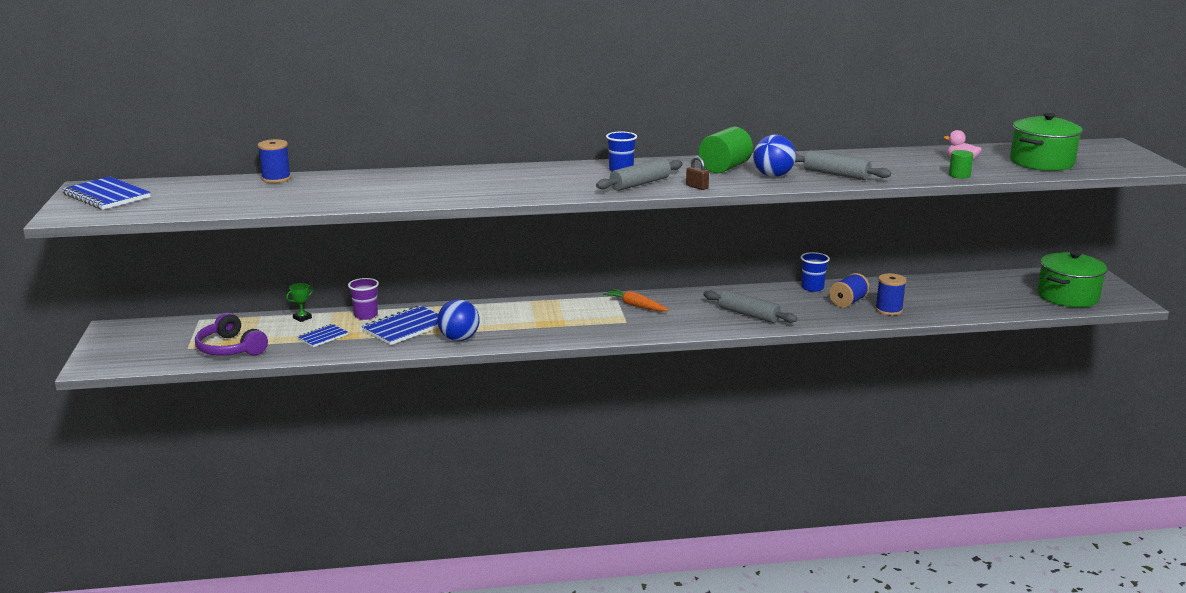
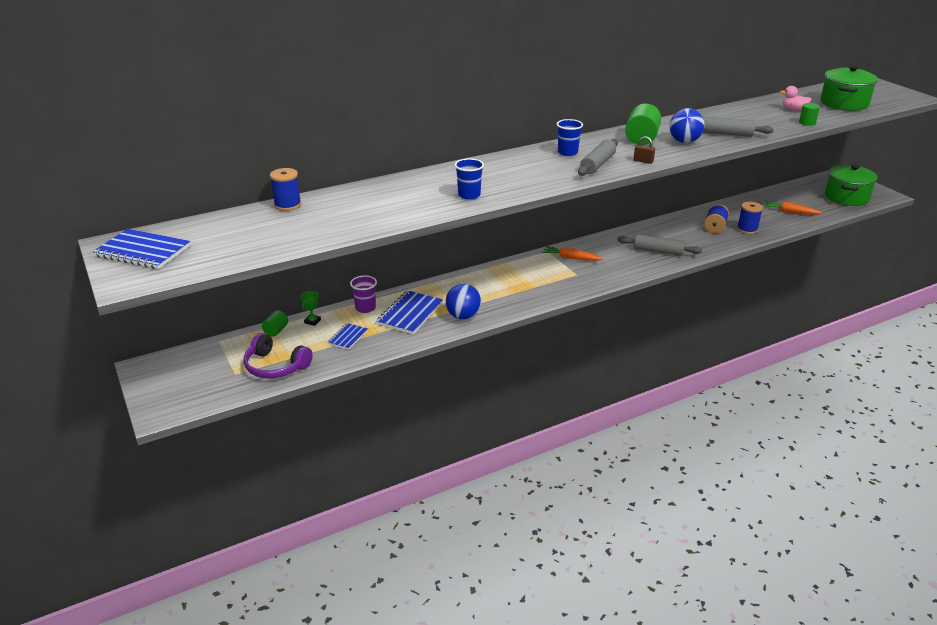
camera: 20 degrees left, 10 degrees up
(260, 320) = (276, 331): none -> green cylinder
(812, 288) = (680, 219): blue cup -> blue cup (469, 195)
(969, 301) = (790, 212): none -> orange carrot

